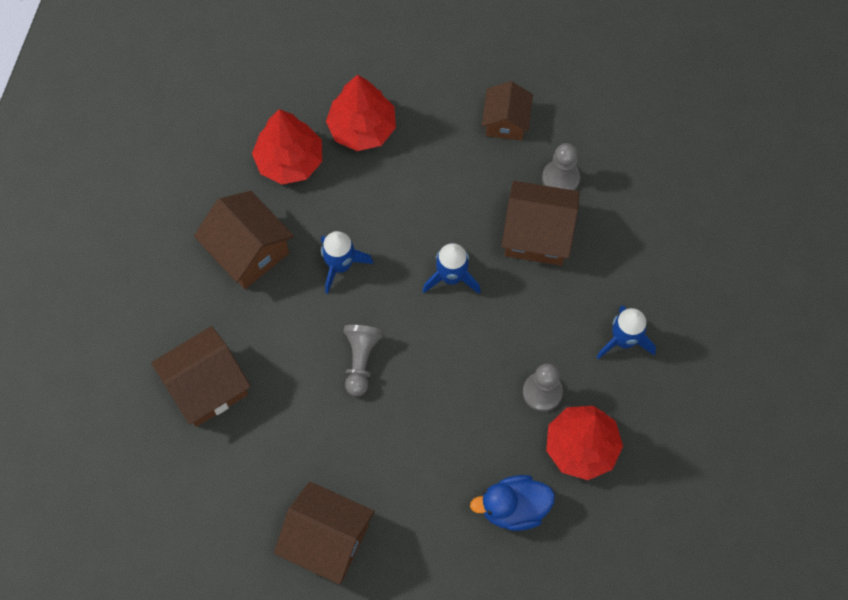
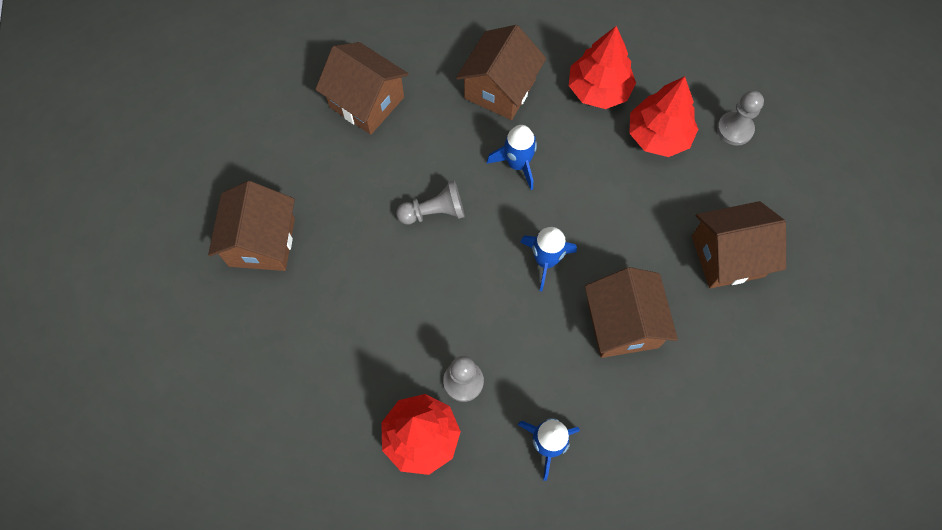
camera: 70 degrees right, 0 degrees up
(506, 122) = (727, 256): brown house -> brown house, size x1.52
(513, 508) = (340, 392): blue duck -> none
(560, 178) = (692, 327): grey pawn -> grey pawn (735, 129)

